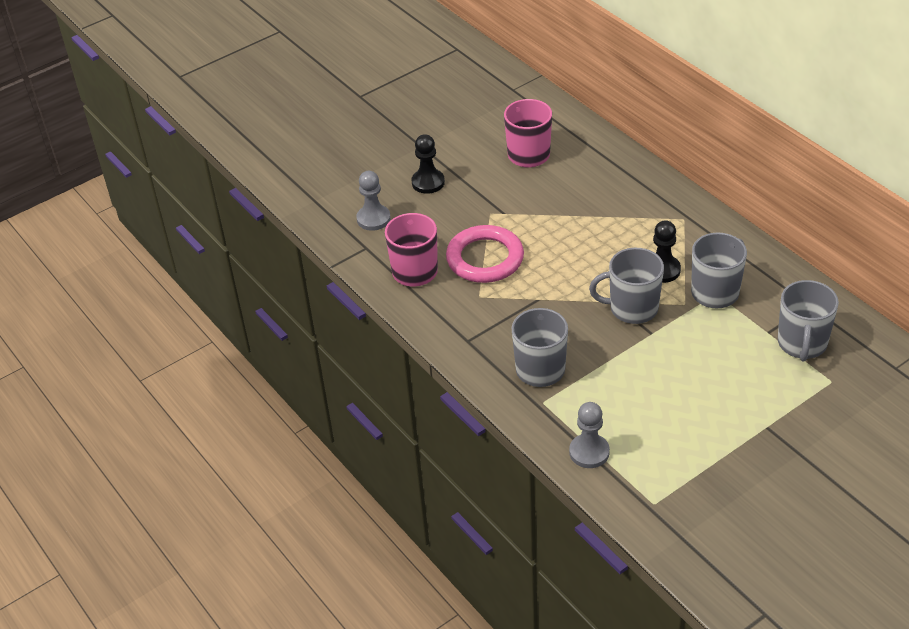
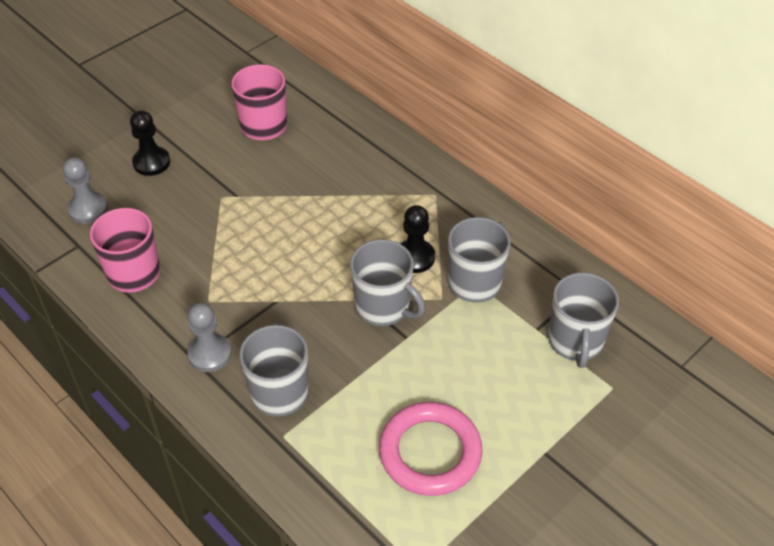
camera: 10 degrees left, 5 degrees up
(485, 258) = (215, 253): pink ring -> pink ring (430, 452)
(589, 452) = (339, 502): grey pawn -> grey pawn (210, 354)
(632, 308) = (383, 307): grey mug -> grey mug turned 135 degrees counterclockwise

